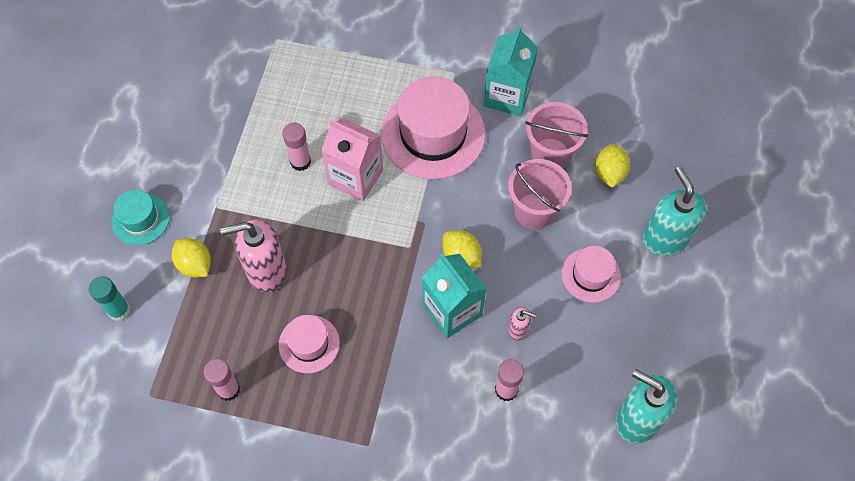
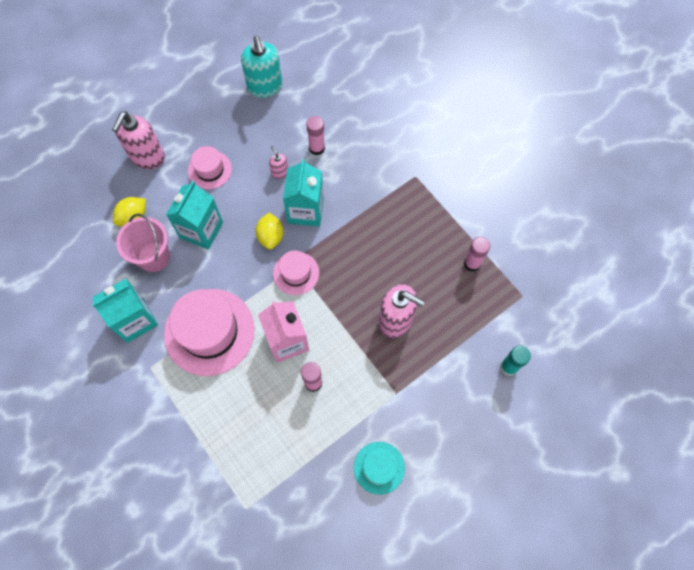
camera: 140 degrees left, 5 degrees up
(140, 219) = (453, 426): turquoise hat -> turquoise hat (379, 467)
(195, 265) = (438, 361): yellow lemon -> none
(309, 344) = (404, 254): pink hat -> pink hat (296, 273)
(534, 211) = (201, 230): pink bucket -> turquoise carton
(665, 238) = (147, 157): turquoise soap dispenser -> pink soap dispenser

